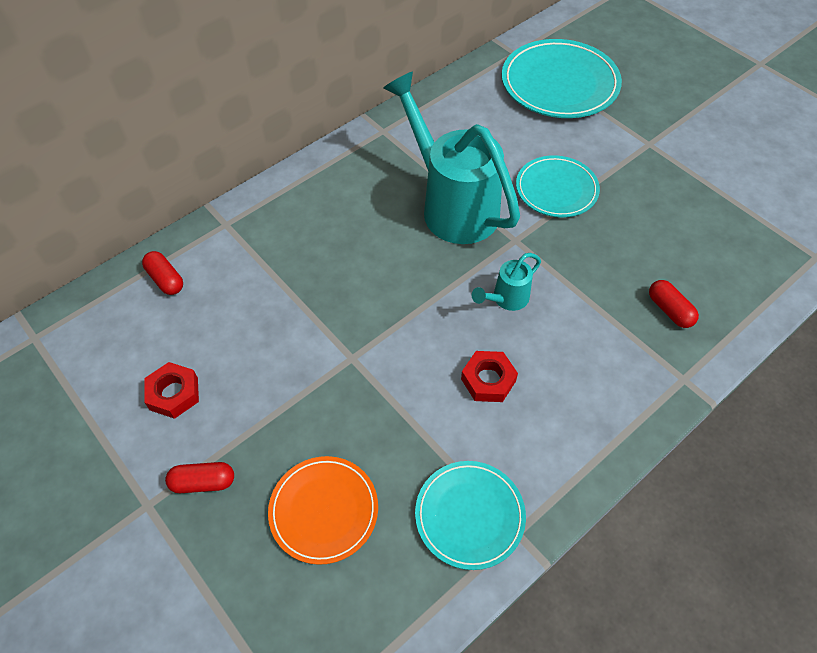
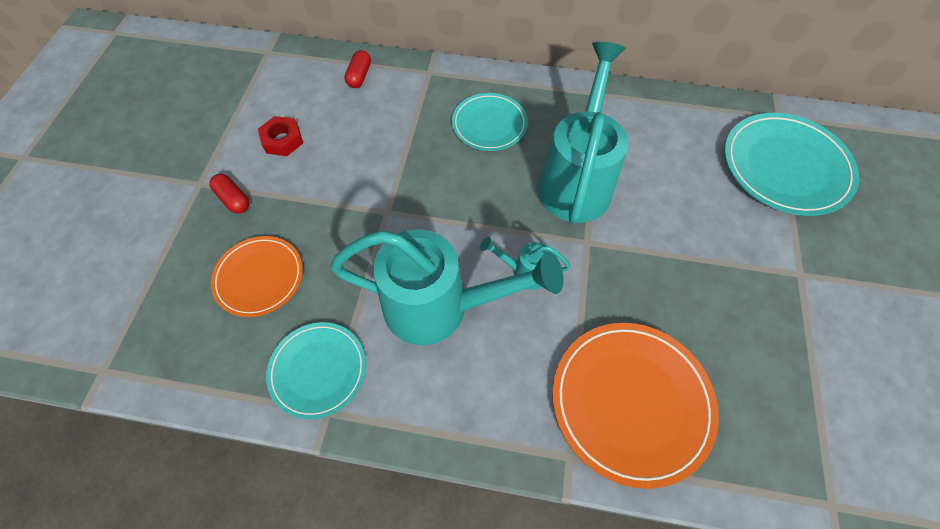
camera: 50 degrees right, 5 degrees up
(488, 380) = (441, 308): red nut -> turquoise watering can
(556, 189) = (668, 237): turquoise plate -> turquoise plate (489, 124)
(669, 310) = (631, 402): red capsule -> orange plate

